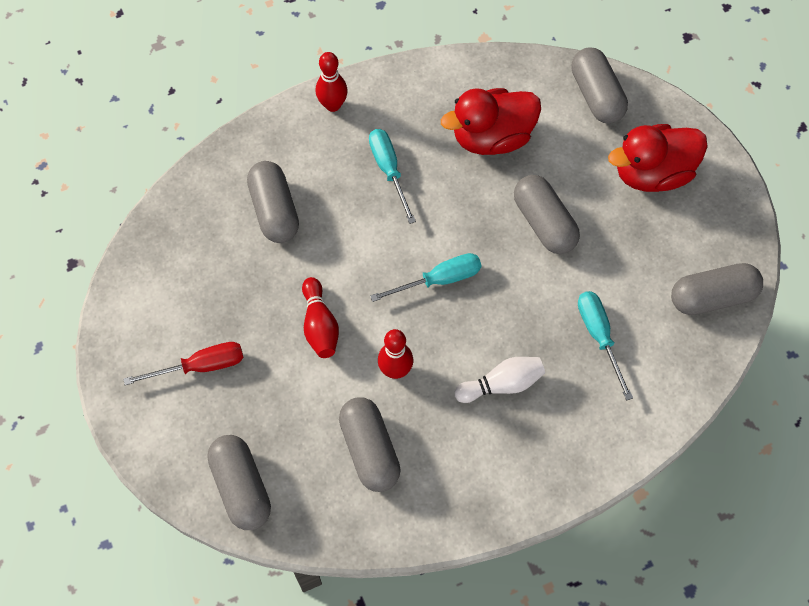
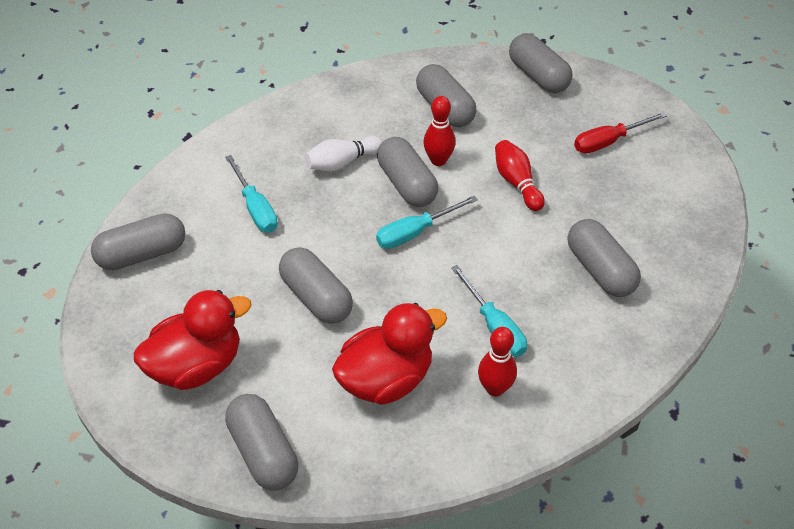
camera: 170 degrees right, 15 degrees down
(333, 105) = (582, 390): red bowling pin -> red bowling pin (495, 388)
(436, 342) = (407, 184): none -> grey capsule

